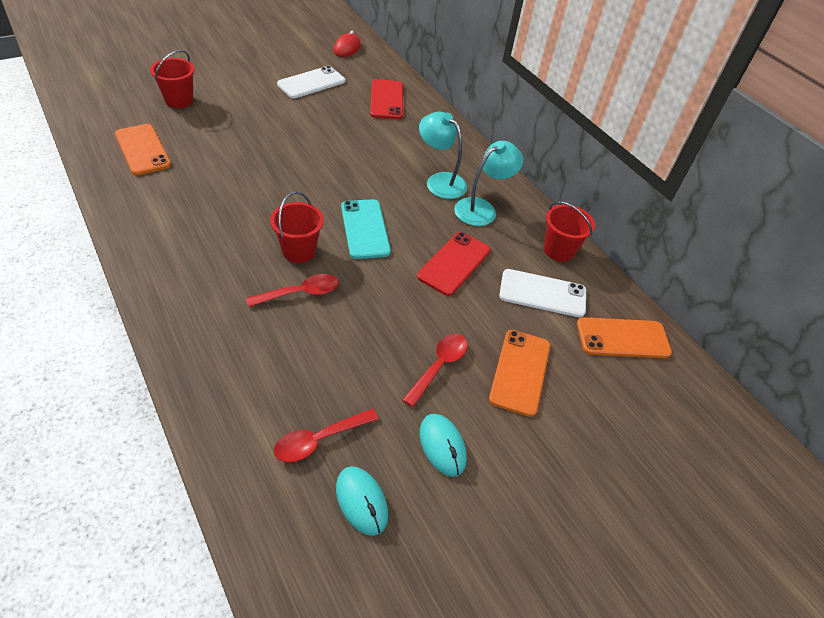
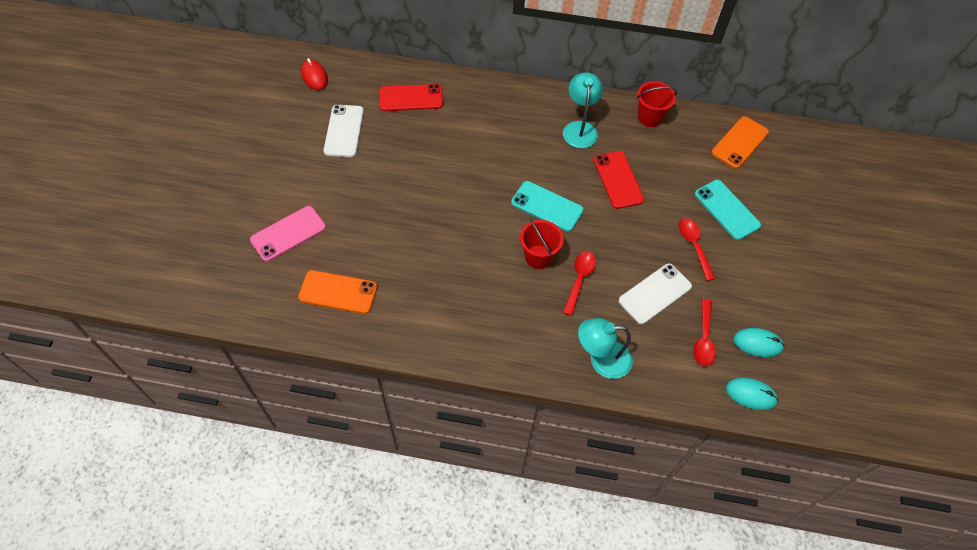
camera: 45 degrees left, 10 degrees up
(179, 100) = (288, 233): red bucket -> pink phone
(386, 100) = (411, 98): red phone -> red phone turned 45 degrees counterclockwise
(440, 181) = (533, 131): turquoise lamp -> turquoise lamp (601, 360)
(442, 446) = (749, 283): turquoise mouse -> turquoise mouse (750, 394)
(520, 372) = (727, 210): orange phone -> turquoise phone
(542, 293) = (678, 154): white phone -> white phone (655, 294)

